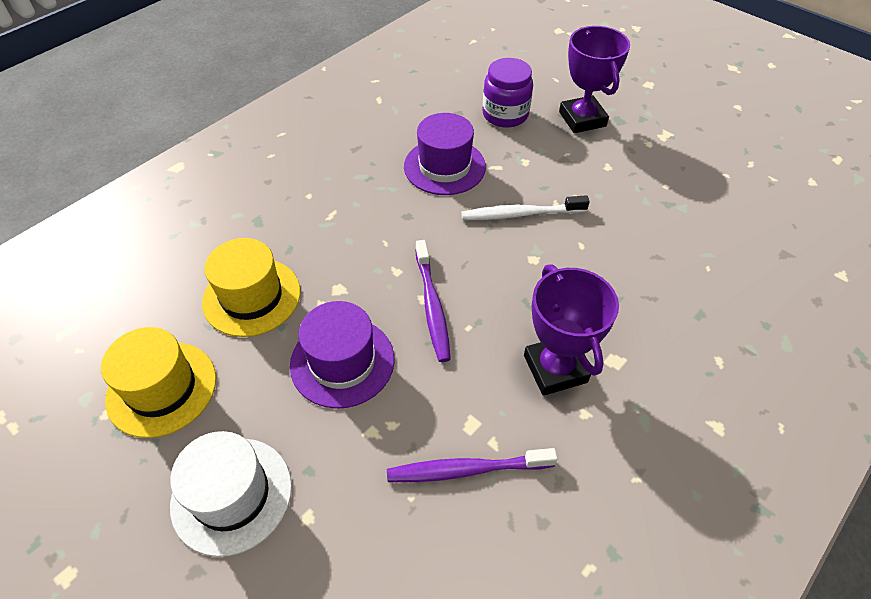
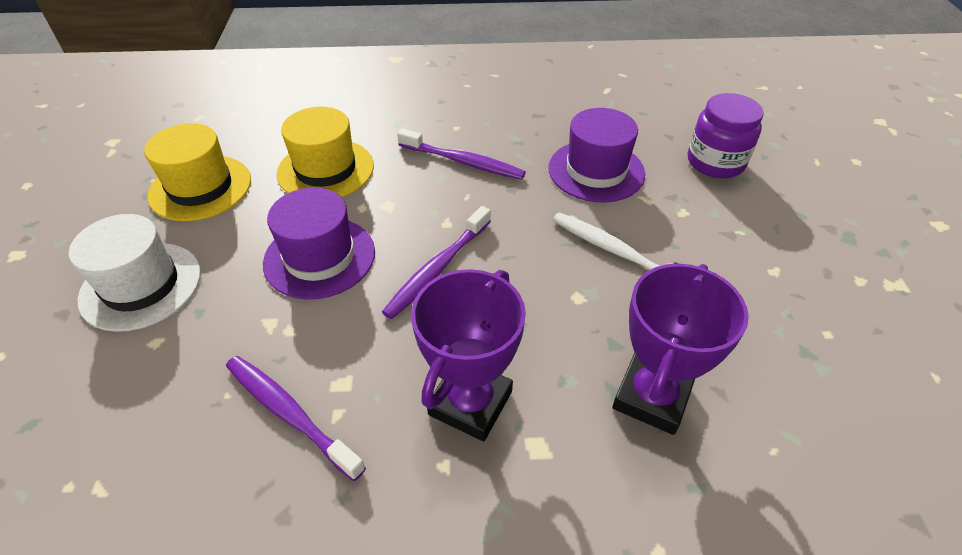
camera: 45 degrees right, 5 degrees down
(349, 219) = (463, 162): none -> purple toothbrush
(582, 119) = (801, 212): purple trophy -> purple trophy (652, 397)

